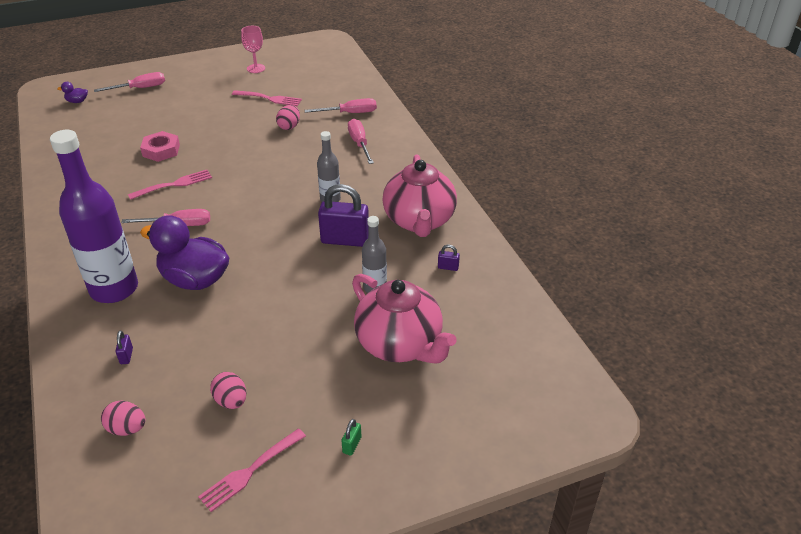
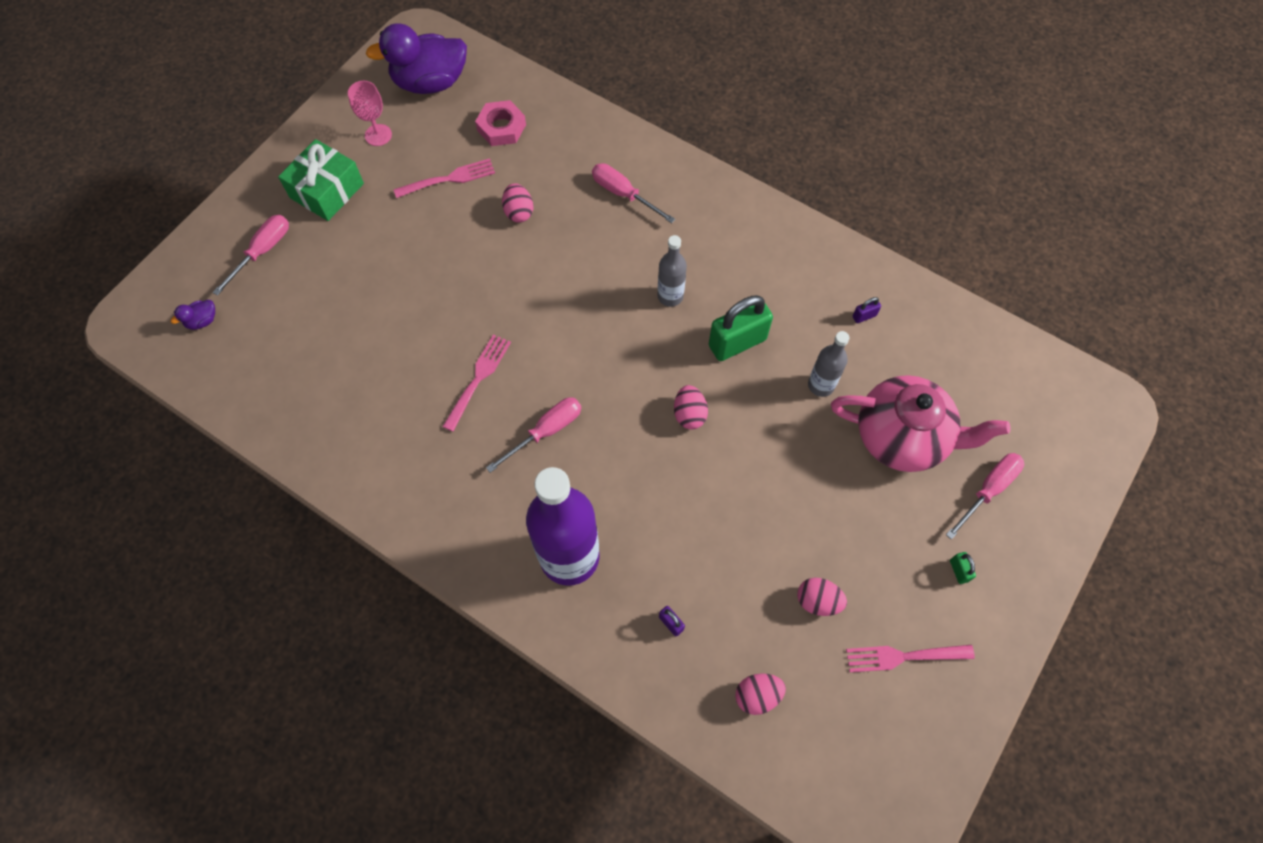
camera: 35 degrees left, 25 degrees up
(161, 150) = (406, 337): pink nut -> pink nut (501, 127)
(195, 280) = (640, 490): purple duck -> purple duck (430, 82)
(202, 79) = (327, 190): none -> green gift
(250, 471) = (903, 656): pink fork -> pink fork turned 75 degrees clockwise
(271, 259) = (689, 414): none -> pink egg
(345, 240) = (737, 342): purple padlock -> green padlock
(350, 113) = (568, 151): pink screwdriver -> pink screwdriver (988, 490)
(419, 221) = (785, 271): pink teapot -> none

